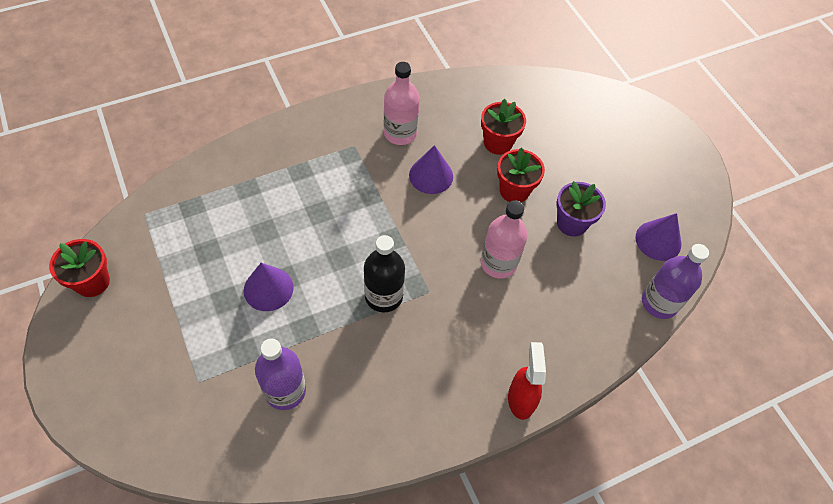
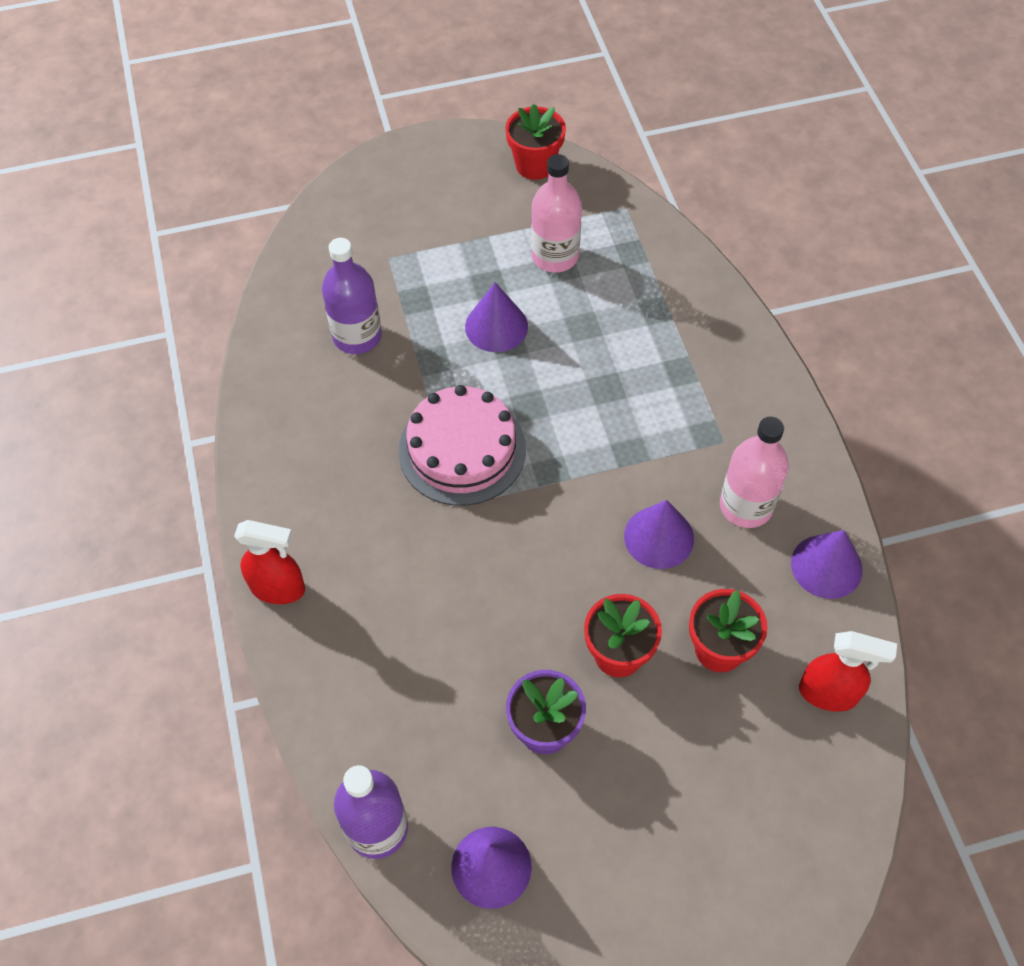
camera: 105 degrees right, 0 degrees up
(383, 296) = (462, 450): black bottle -> pink cake
(433, 96) = (826, 566): none -> purple cone
(498, 263) = (488, 603): pink bottle -> pink bottle (555, 256)
(510, 95) = (829, 693): none -> red spray bottle

